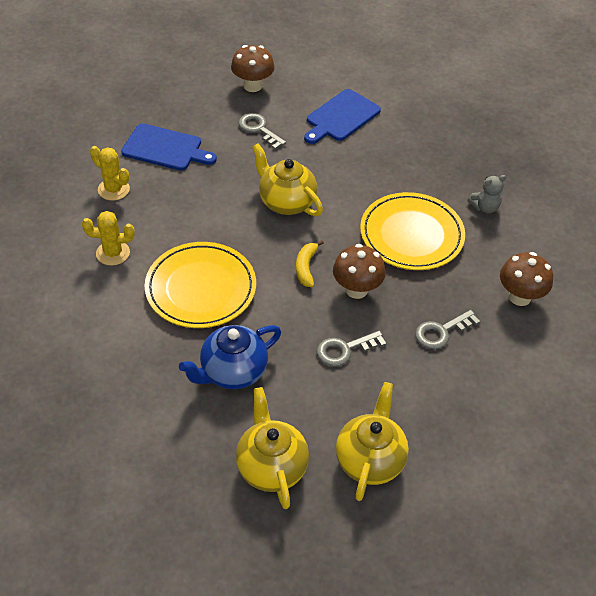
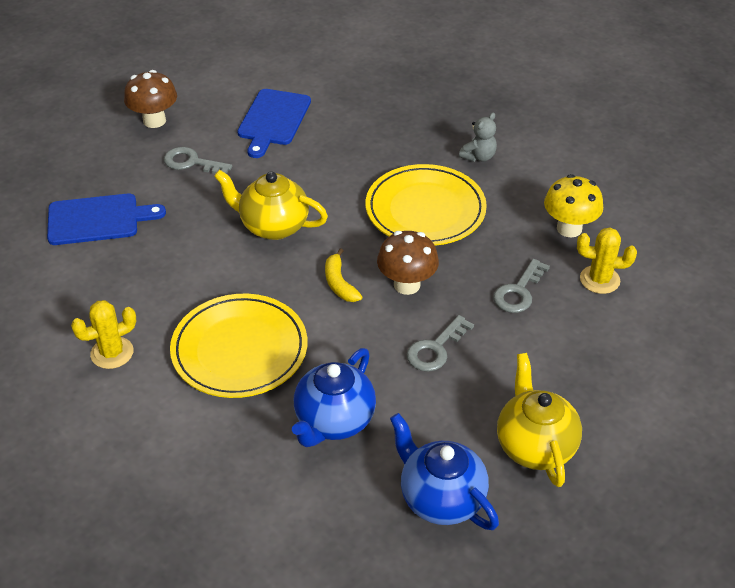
camera: 25 degrees left, 5 degrees down
(113, 189) = (66, 285): yellow cactus -> yellow cactus (599, 280)
(271, 467) = (441, 499): yellow teapot -> blue teapot
(519, 297) = (569, 228): brown mushroom -> yellow mushroom

